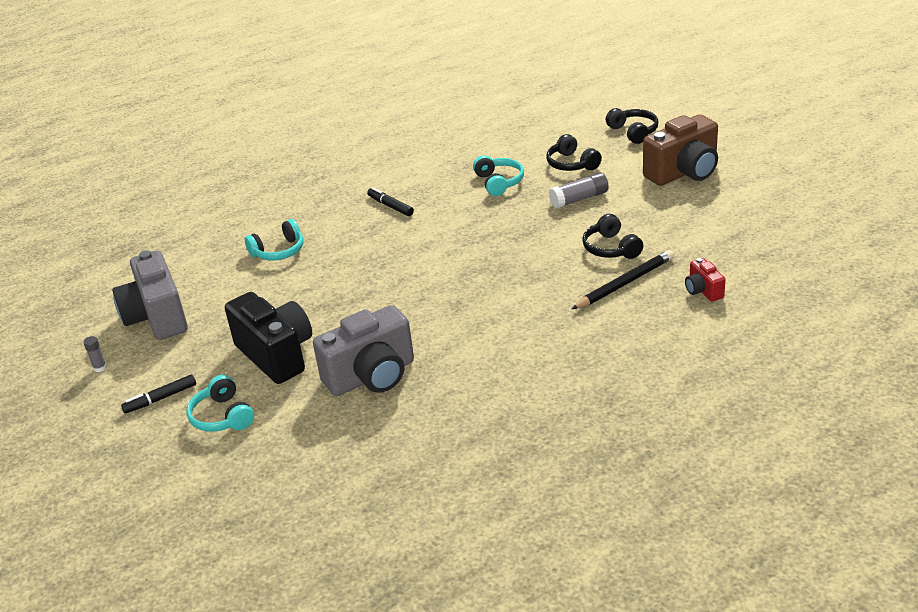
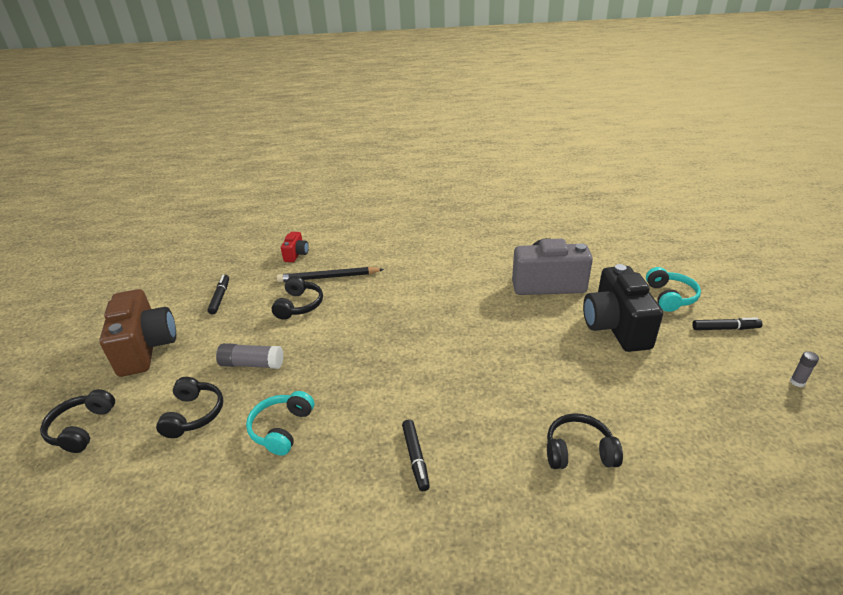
camera: 150 degrees left, 0 degrees up
(157, 317) = (740, 419): grey camera -> none
(278, 251) = (579, 451): turquoise headphones -> black headphones
(684, 172) = (146, 348): brown camera -> brown camera turned 75 degrees clockwise
(699, 223) = (220, 297): none -> black marker

